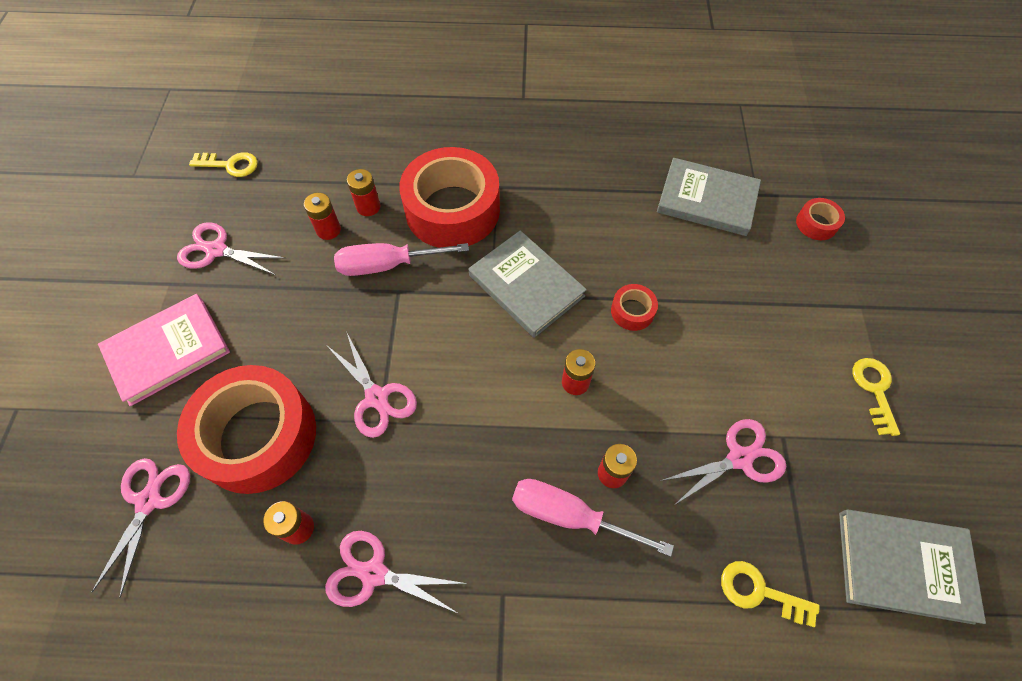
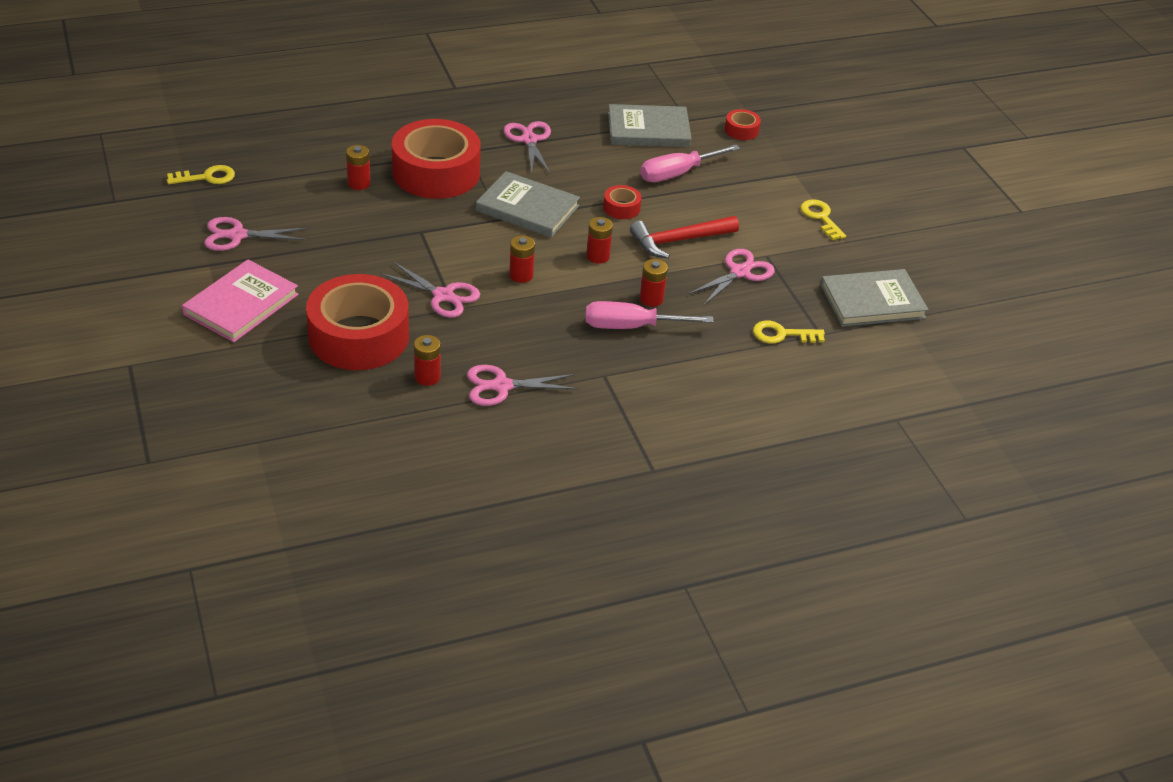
camera: 25 degrees left, 20 degrees down
(149, 501) = (293, 389): pink scissors -> pink scissors (529, 140)
(328, 230) = (332, 204): red battery -> red battery (521, 275)
(387, 265) = (401, 217): pink screwdriver -> pink screwdriver (677, 173)
(681, 382) = (679, 241): none -> red hammer

